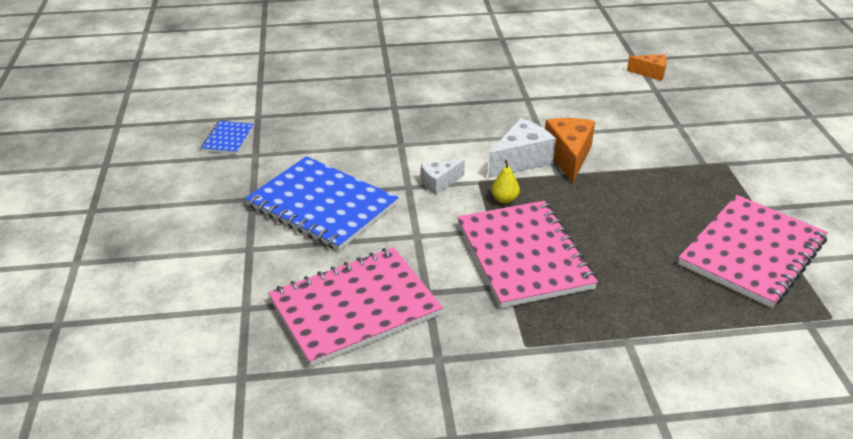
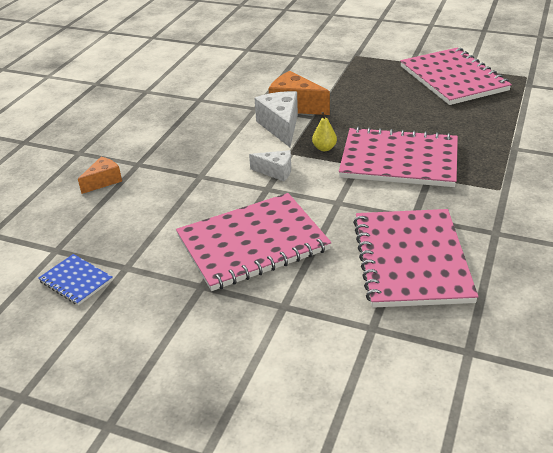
camera: 60 degrees left, 0 degrees up
(322, 205) = (252, 243): blue notebook -> pink notebook
(439, 183) = (276, 172): white cheese -> white cheese turned 75 degrees counterclockwise
(651, 73) = (224, 44): orange cheese -> orange cheese (103, 181)

